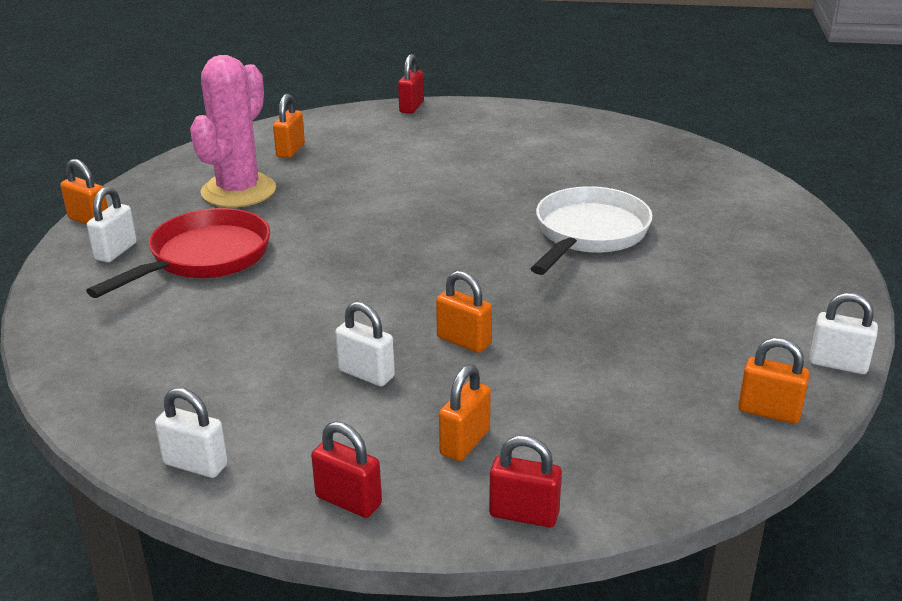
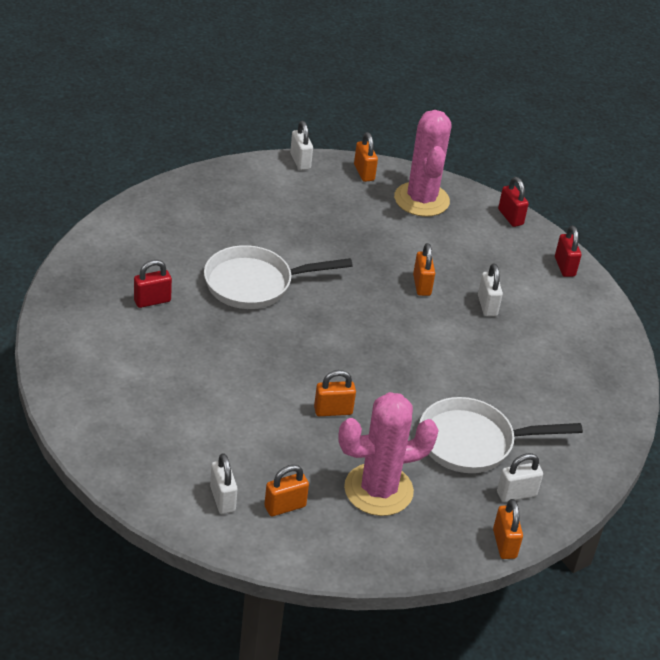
camera: 135 degrees left, 10 degrees up
(195, 464) = (606, 324): white padlock -> white padlock (222, 499)
(204, 258) = (472, 442): red pan -> white pan
(411, 107) = (122, 481): red padlock -> red padlock (152, 301)
(465, 442) = (492, 251): orange padlock -> orange padlock (333, 411)
(652, 436) = (421, 200): none -> pink cactus

